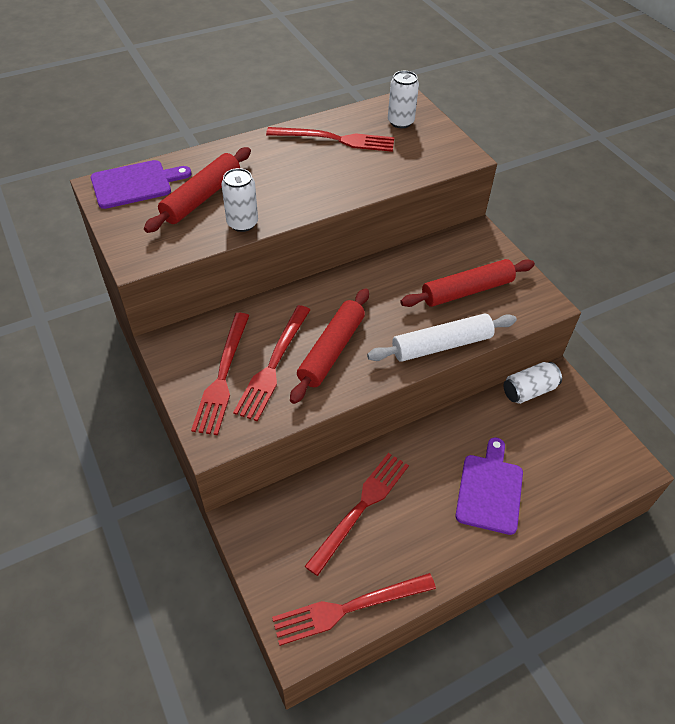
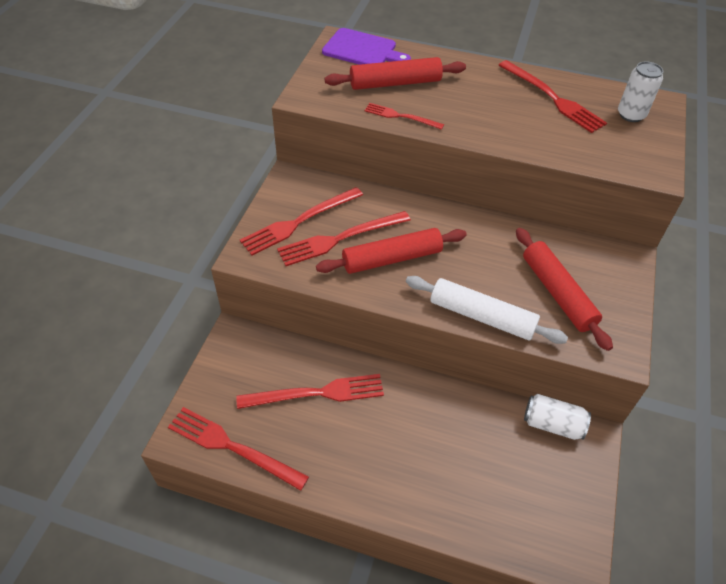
camera: 45 degrees right, 0 degrees up
(242, 223) = (401, 116): white can -> red fork
(467, 290) = (558, 293): red rolling pin -> red rolling pin turned 45 degrees clockwise
(490, 490) = (425, 465): purple cutting board -> none

